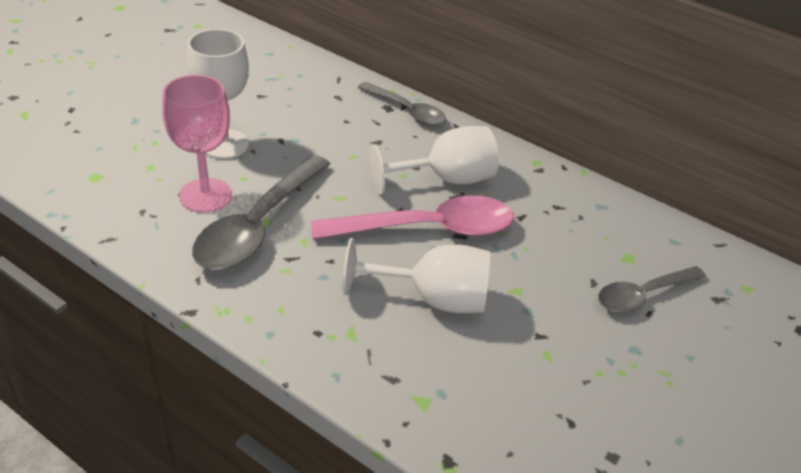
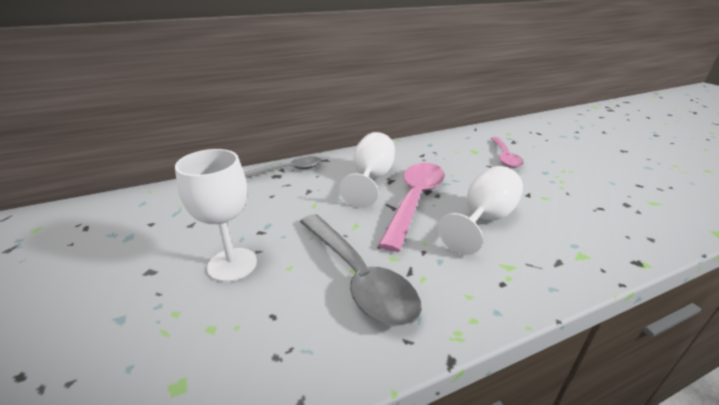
camera: 55 degrees left, 10 degrees down
(205, 195) = (292, 299): pink goblet -> none
(642, 295) = (505, 157): grey spoon -> pink spoon

